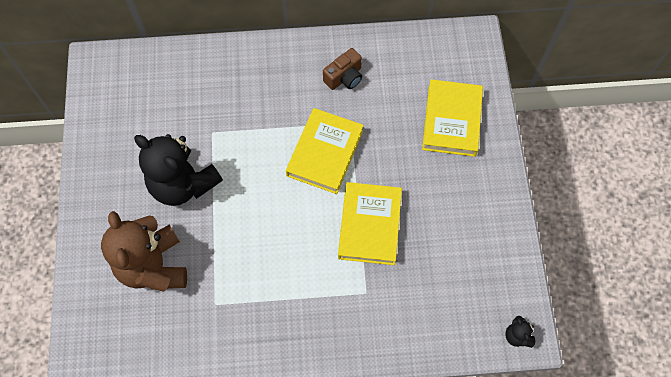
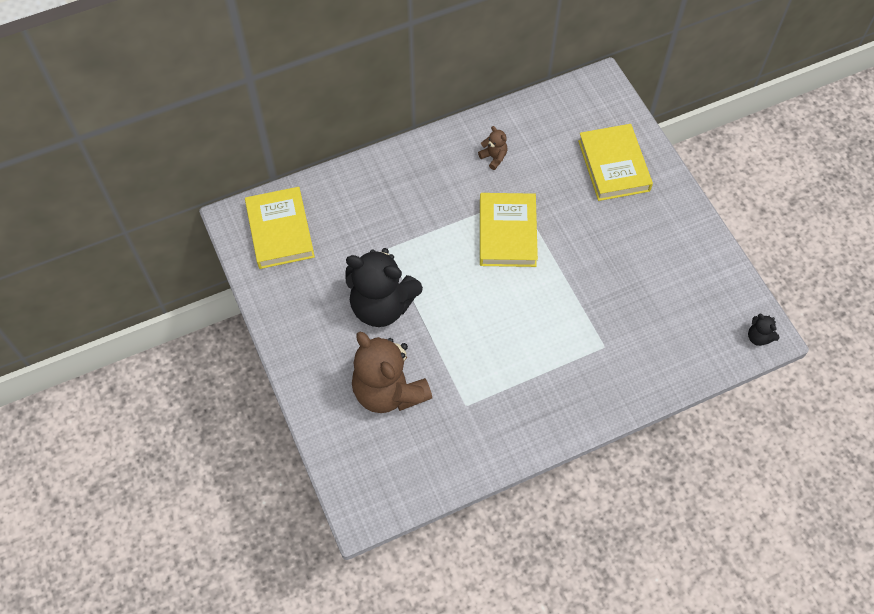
camera: 20 degrees left, 5 degrees down
(344, 77) = (494, 157): brown camera -> brown teddy bear
(369, 225) = (580, 285): yellow book -> yellow book (280, 231)

